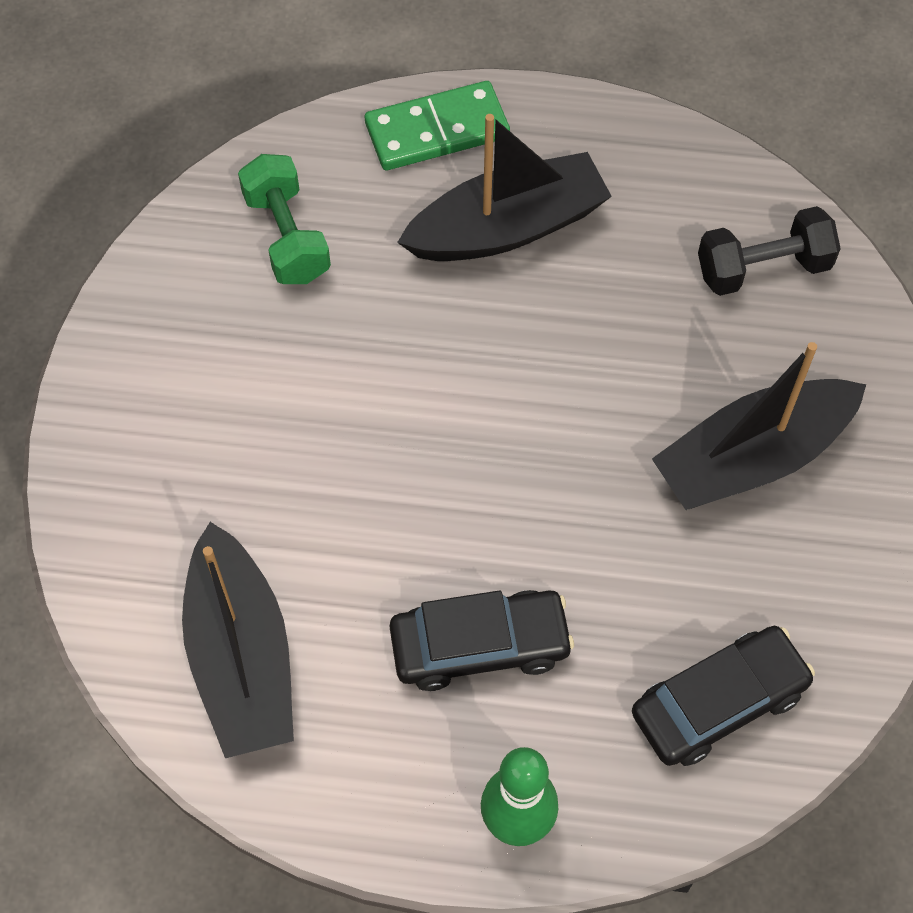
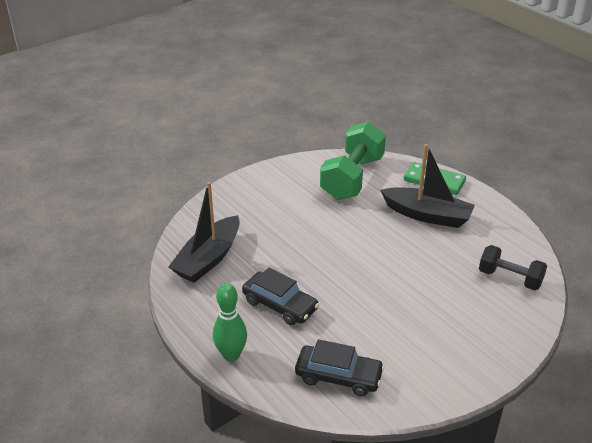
camera: 45 degrees right, 25 degrees down
(287, 237) = (352, 178): green dumbbell -> green dumbbell, size x1.70
(752, 457) = (439, 323): black boat -> none

